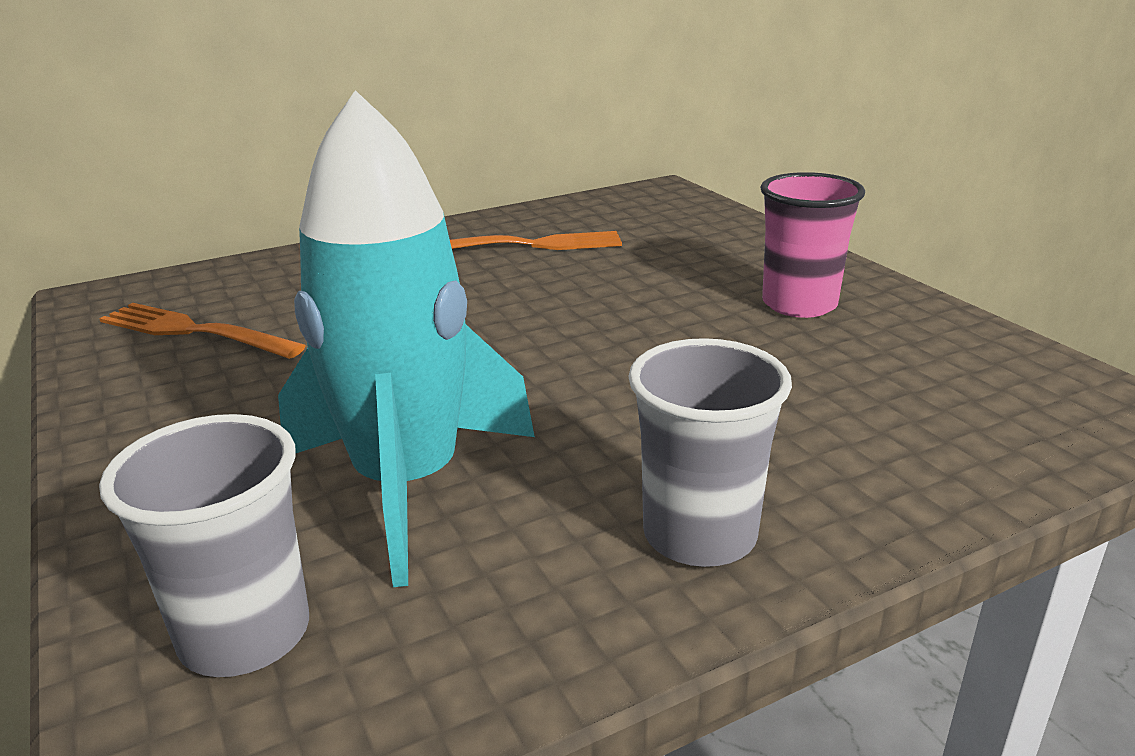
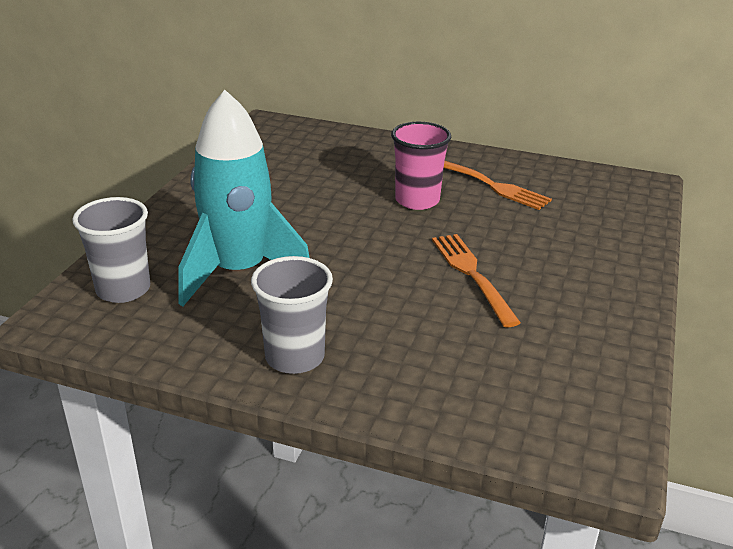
camera: 45 degrees right, 5 degrees up
(194, 332) = (275, 160): orange fork -> orange fork (472, 275)
(799, 304) = (560, 295): pink cup -> pink cup (417, 200)

